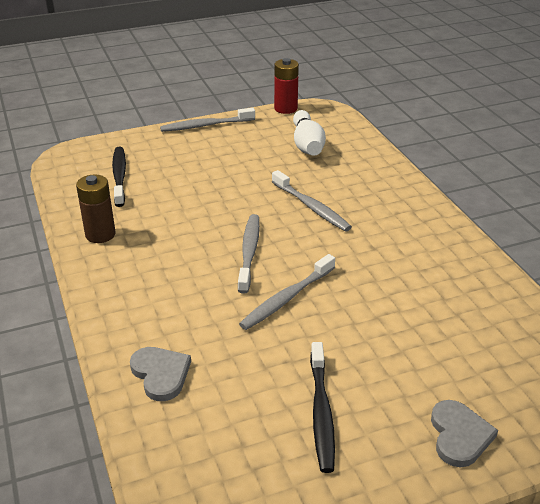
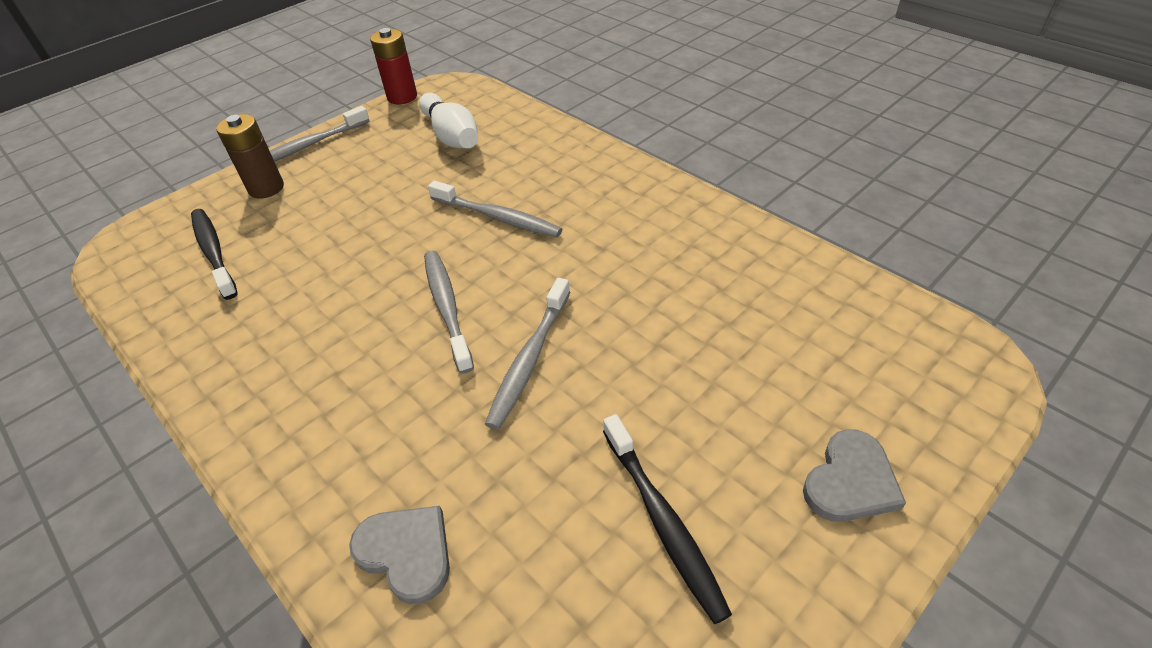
camera: 20 degrees left, 10 degrees up
(100, 234) = (219, 351): brown battery -> brown battery (266, 188)
(459, 435) = (850, 481): grey heart -> grey heart turned 60 degrees clockwise

